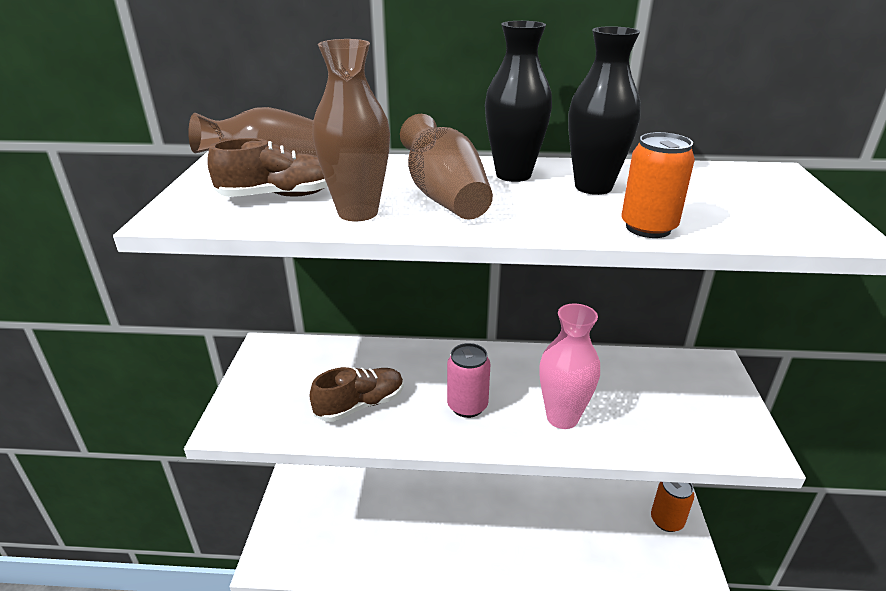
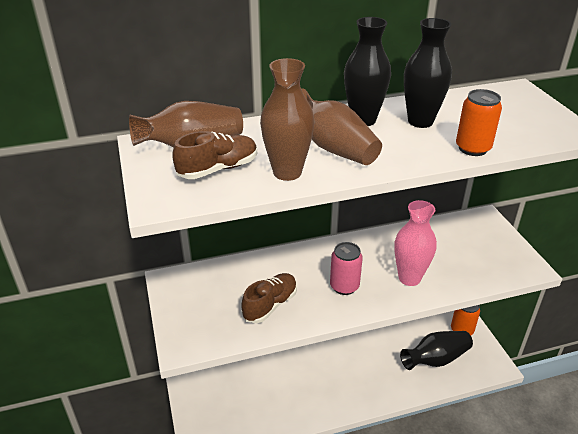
camera: 20 degrees left, 5 degrees up
(612, 549) = (436, 359): none -> black vase

